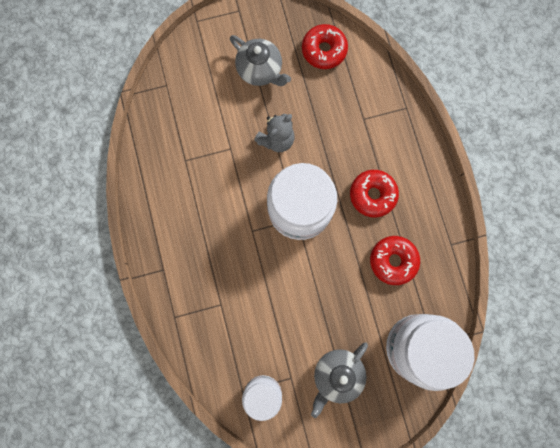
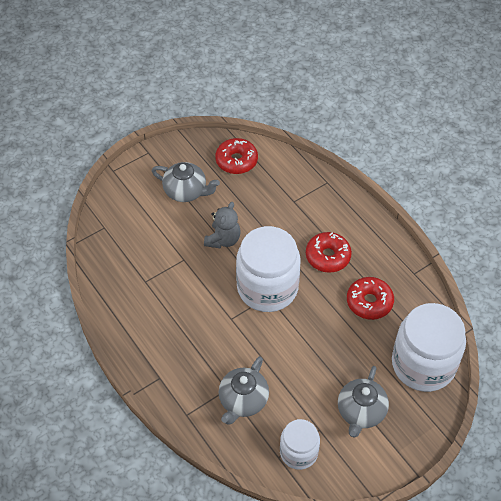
camera: 20 degrees left, 25 degrees down
(231, 322) = (243, 400): none -> grey teapot

